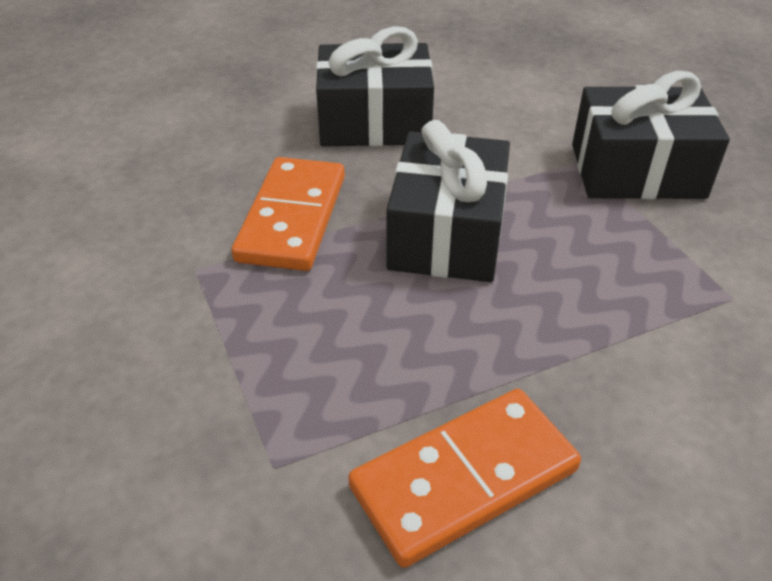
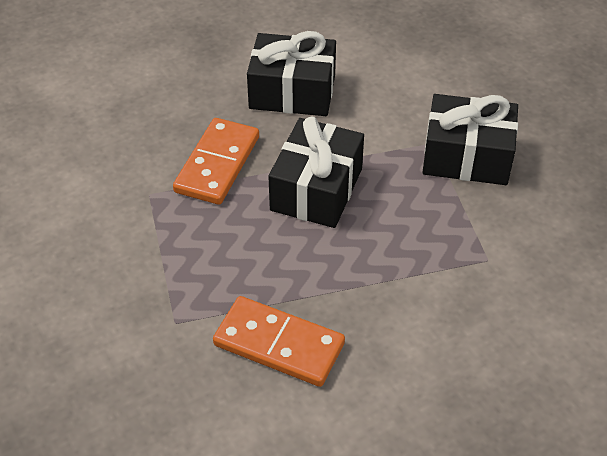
camera: 10 degrees right, 5 degrees up
(464, 479) = (278, 344): orange domino -> orange domino turned 45 degrees clockwise

